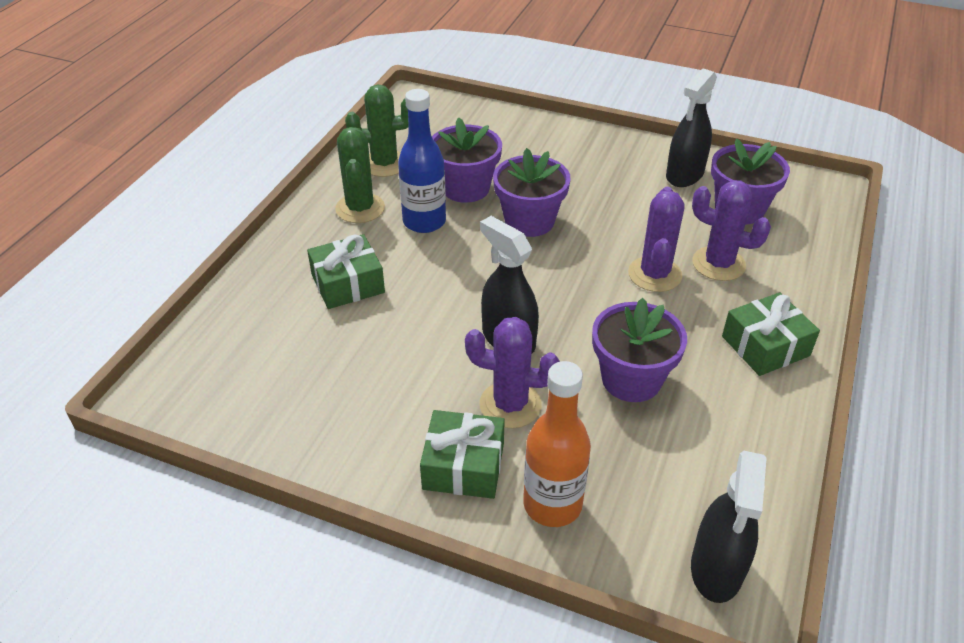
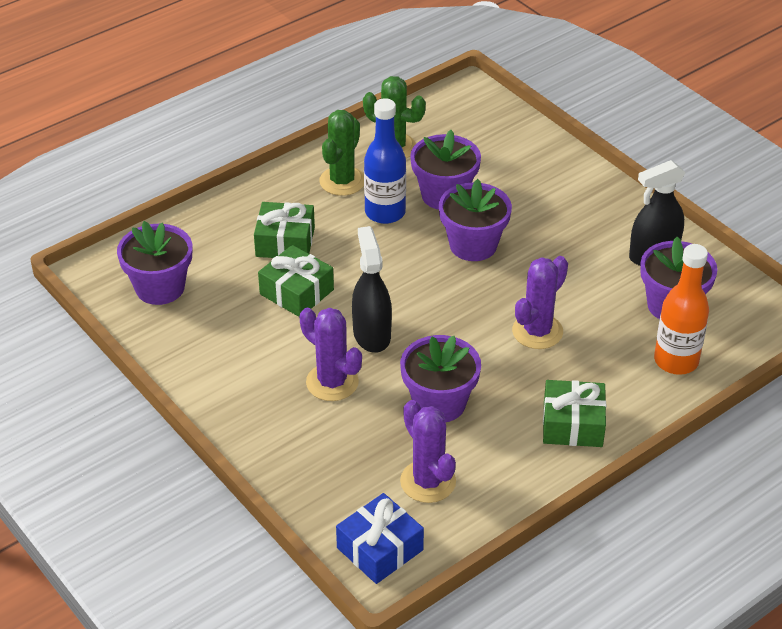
camera: 30 degrees right, 0 degrees up
(245, 382) = (160, 287): none -> purple flower pot
(463, 466) = (265, 409): green gift -> green gift (296, 292)
(552, 504) = (304, 460): orange bottle -> orange bottle (676, 361)
(716, 569) = (380, 549): black spray bottle -> blue gift
(718, 264) = (602, 345): purple cactus -> purple cactus (428, 481)

